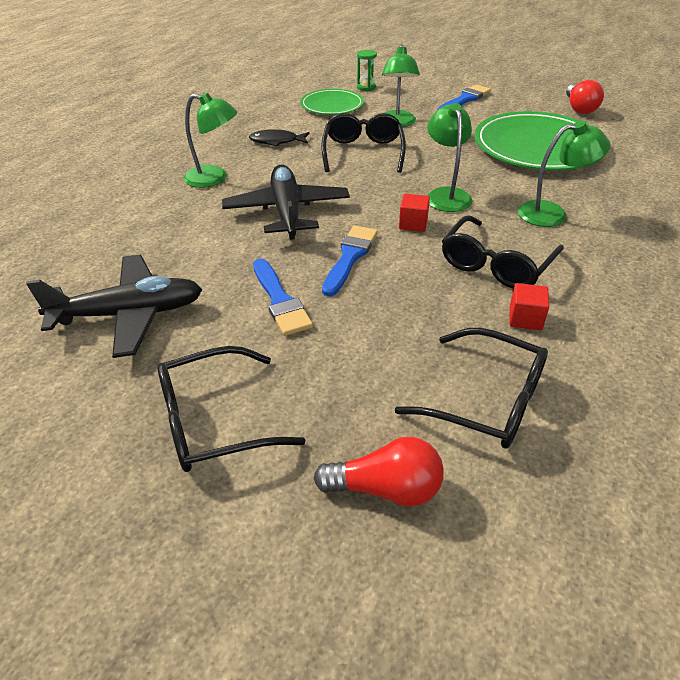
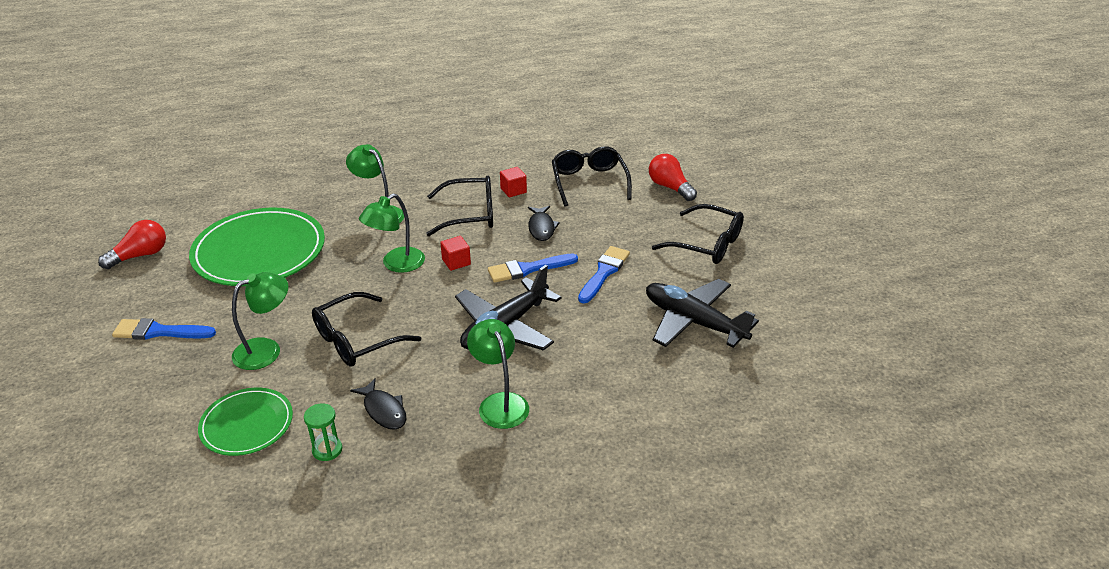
camera: 130 degrees left, 5 degrees down
(366, 87) = (162, 426): green hourglass -> green hourglass (327, 450)
(414, 300) = (541, 228): none -> black fish

